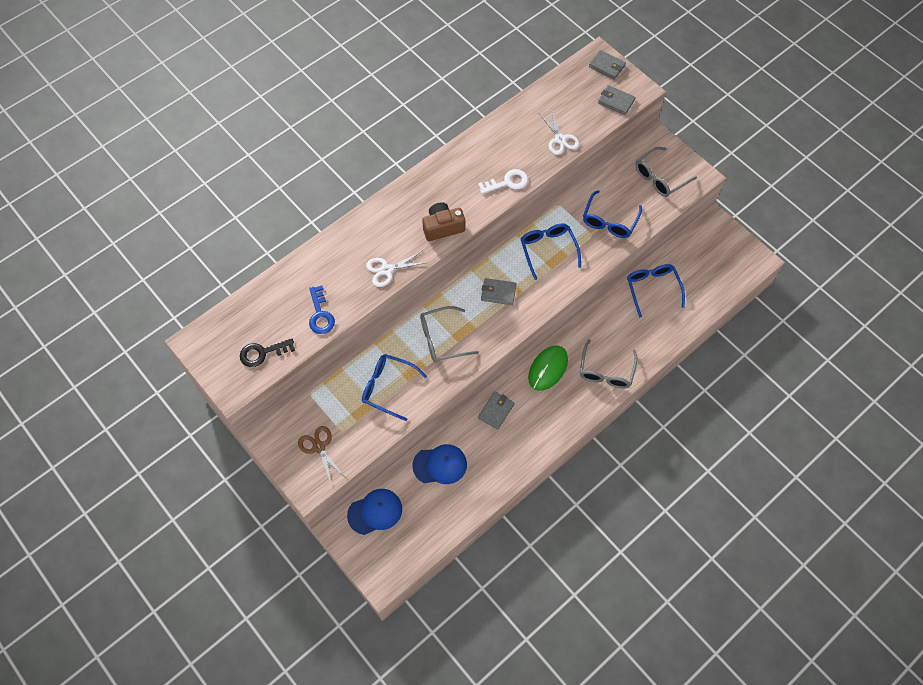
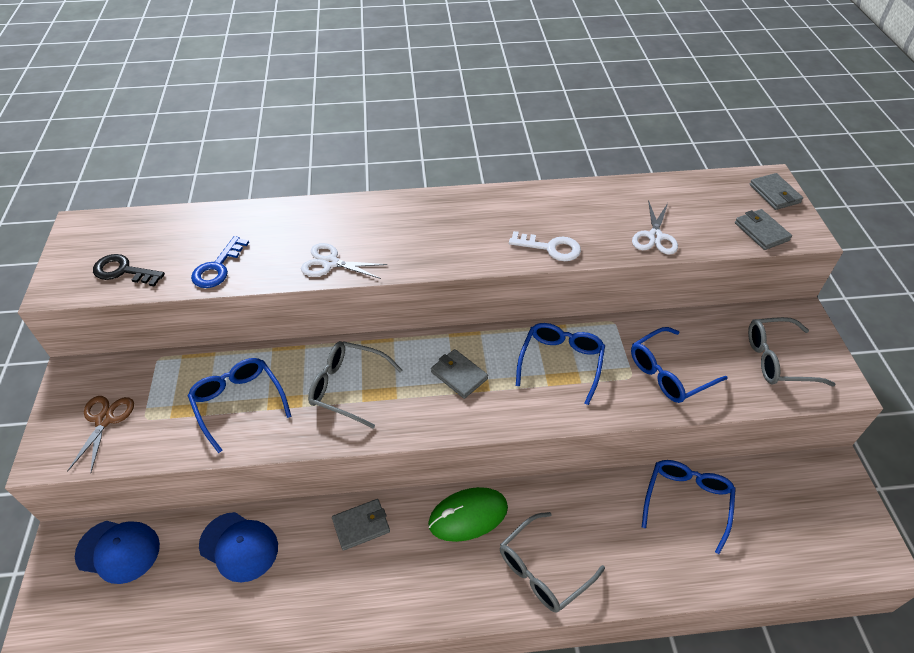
camera: 35 degrees right, 15 degrees down
(443, 227) = (433, 254): brown camera -> none

